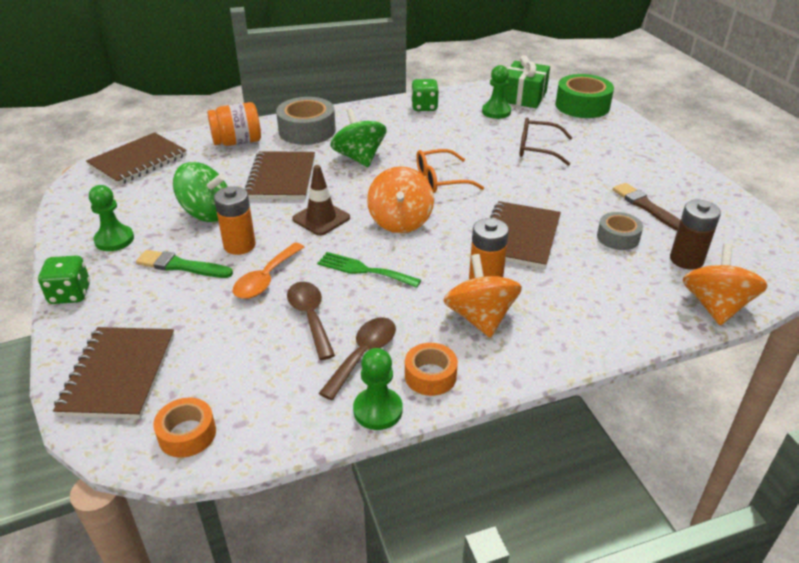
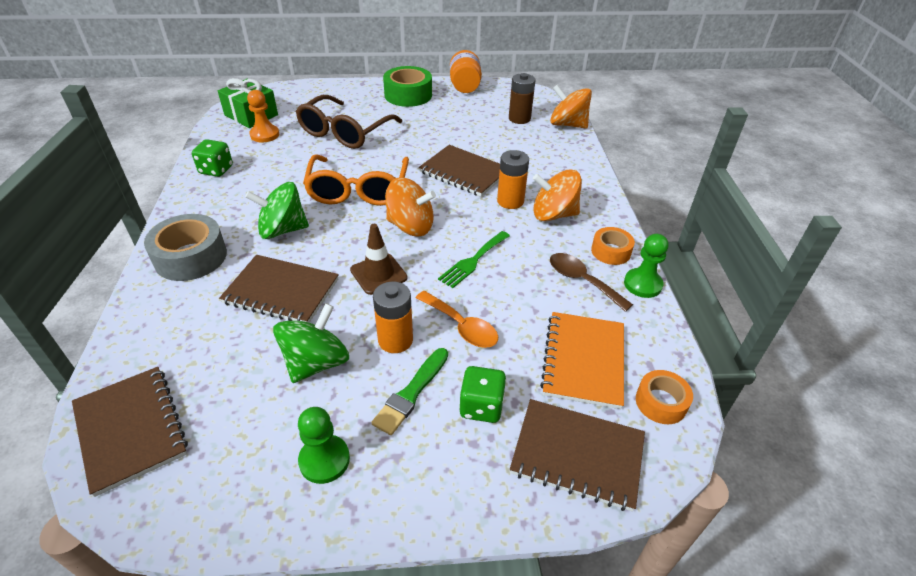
camera: 75 degrees left, 5 degrees up
(70, 294) = (424, 509): green dice -> green dice (481, 406)
(237, 142) = (166, 319): orange jar -> orange jar (465, 86)
(237, 368) = (583, 361): none -> orange notebook
(310, 317) = (527, 304): brown spoon -> none
(441, 180) = (358, 190): orange glasses -> orange glasses, size x1.58
(496, 112) = (265, 135): green pawn -> orange pawn
(537, 149) = (344, 132): brown glasses -> brown glasses, size x1.58
(582, 105) = (293, 95): green tape -> green tape (408, 95)
(618, 237) = (484, 134): grey tape -> none
(646, 206) = (454, 113): brown brush -> none

